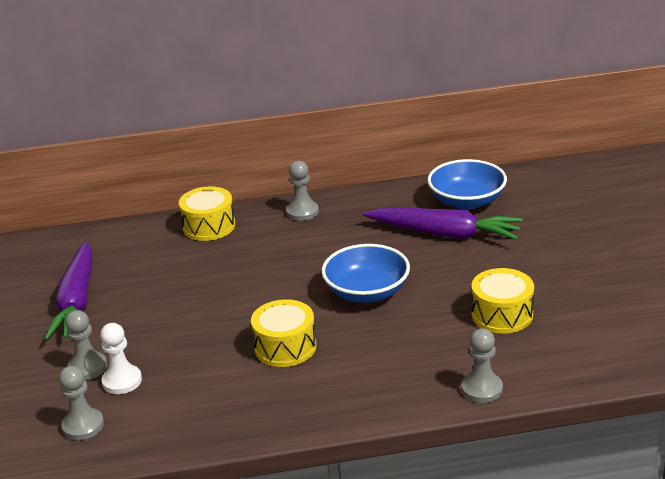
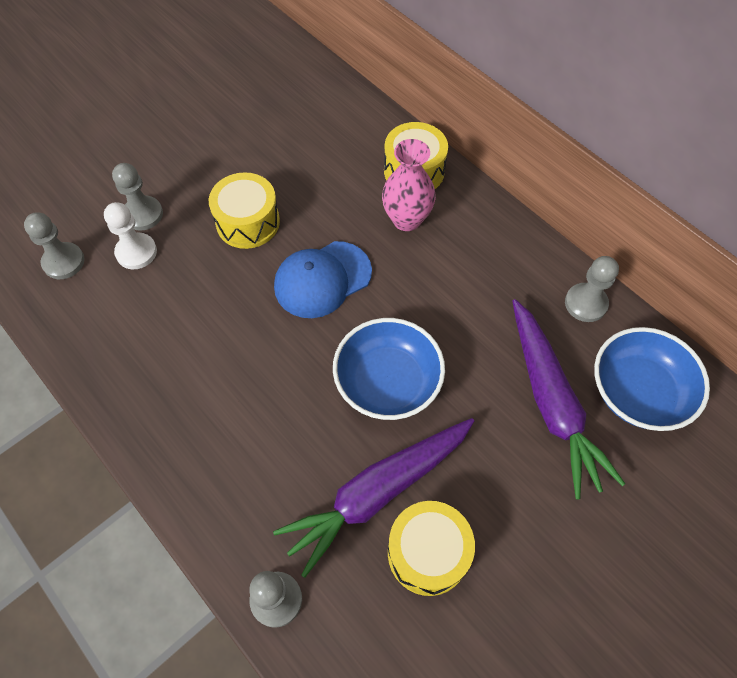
camera: 55 degrees right, 30 degrees up
(77, 301) = (232, 145): purple carrot -> purple carrot (377, 493)
(246, 243) = (406, 219): none -> pink vase
(254, 295) = (322, 279): none -> blue cap
(285, 347) = (252, 357): yellow drum -> yellow drum (248, 222)
(302, 212) = (496, 236): grey pawn -> grey pawn (585, 303)

